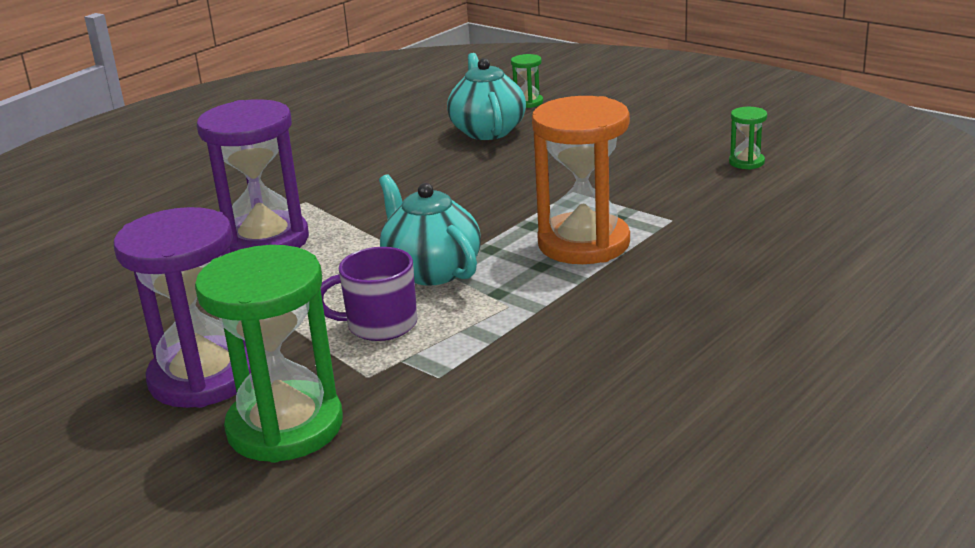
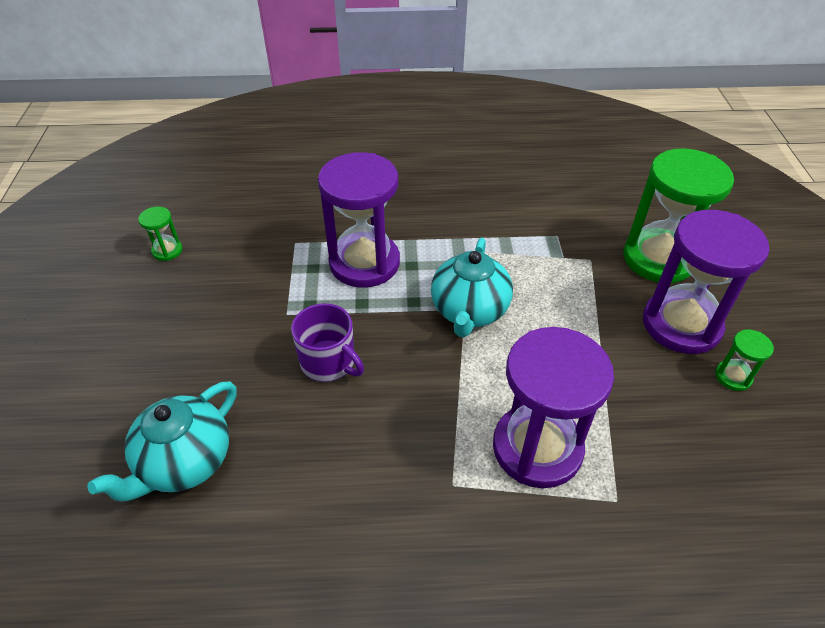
camera: 135 degrees left, 20 degrees up
(380, 325) = (547, 290): purple mug -> purple mug (329, 362)
(528, 102) = (75, 483): green hourglass -> green hourglass (733, 377)
(583, 243) = (364, 263): orange hourglass -> purple hourglass

